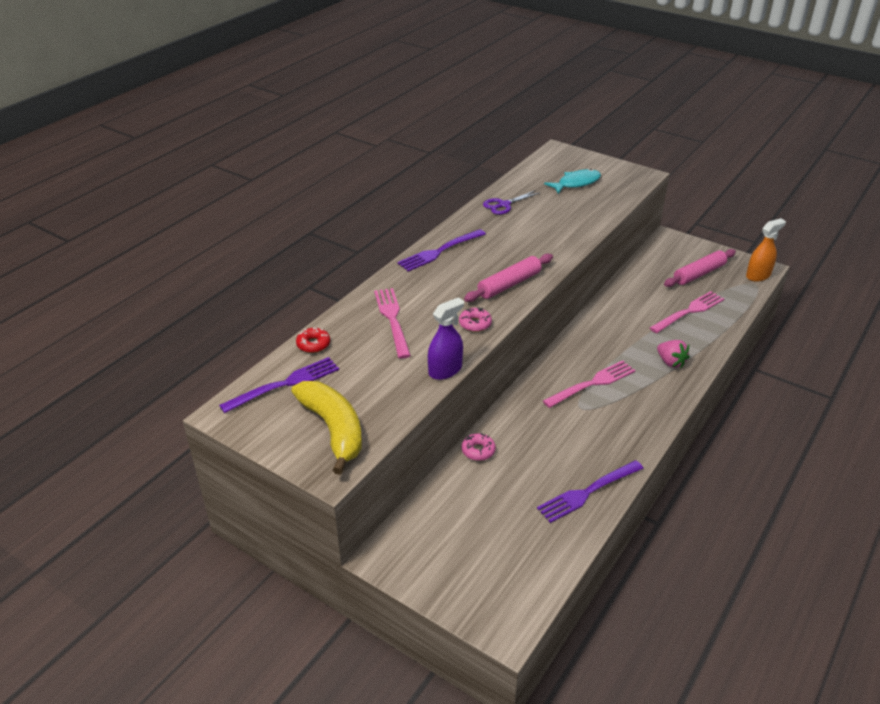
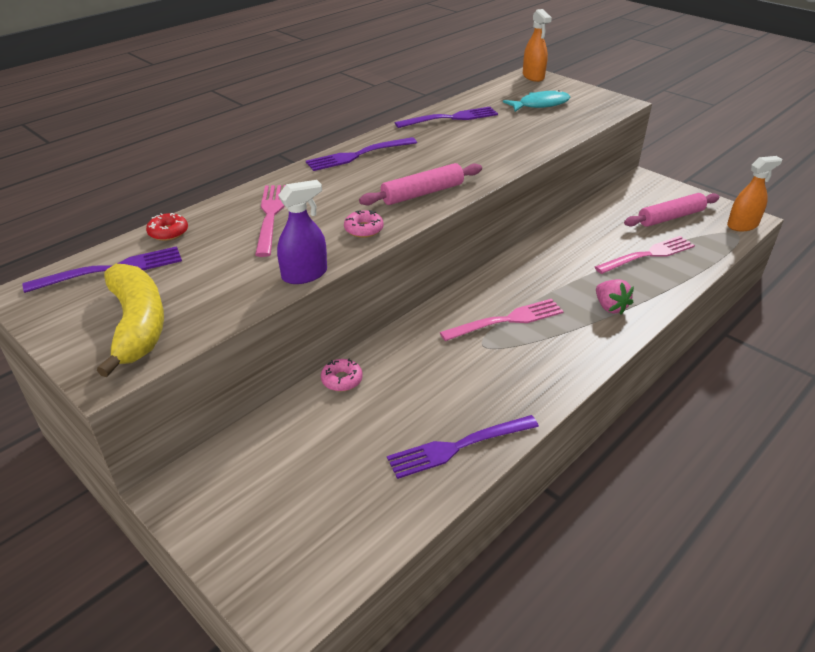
camera: 10 degrees right, 0 degrees up
(504, 205) = (450, 118): purple scissors -> purple fork
(560, 152) = (533, 76): none -> orange spray bottle

